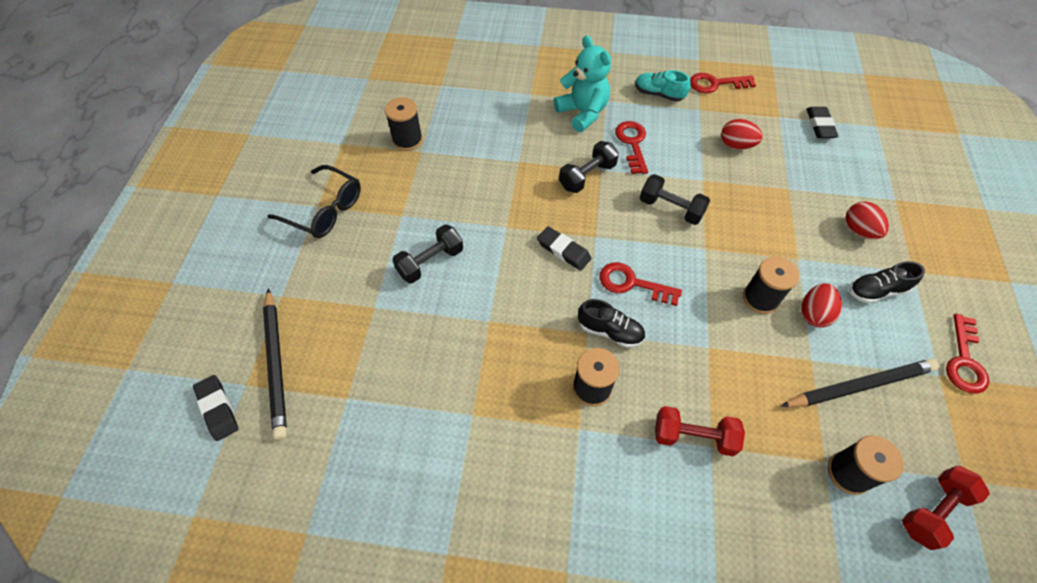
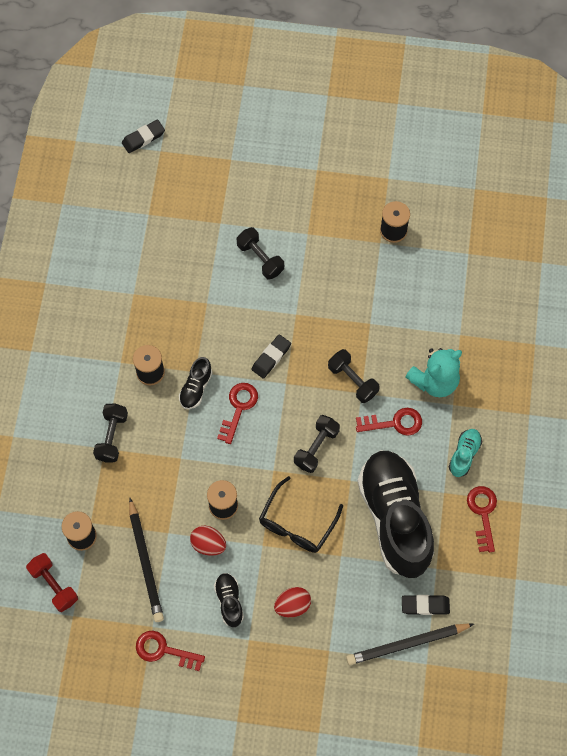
camera: 90 degrees right, 10 degrees up
(276, 365) = (174, 166): black pencil -> black pencil (406, 644)
(324, 210) = (312, 175): black glasses -> black glasses (297, 523)
(693, 436) = (112, 437): red dumbbell -> black dumbbell
(736, 145) = (395, 518): red egg -> black shoe

